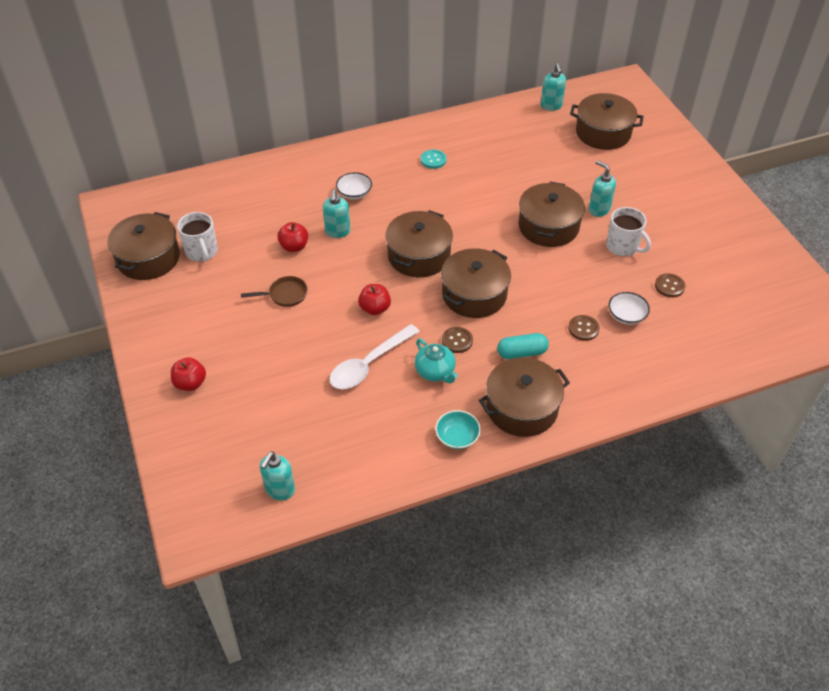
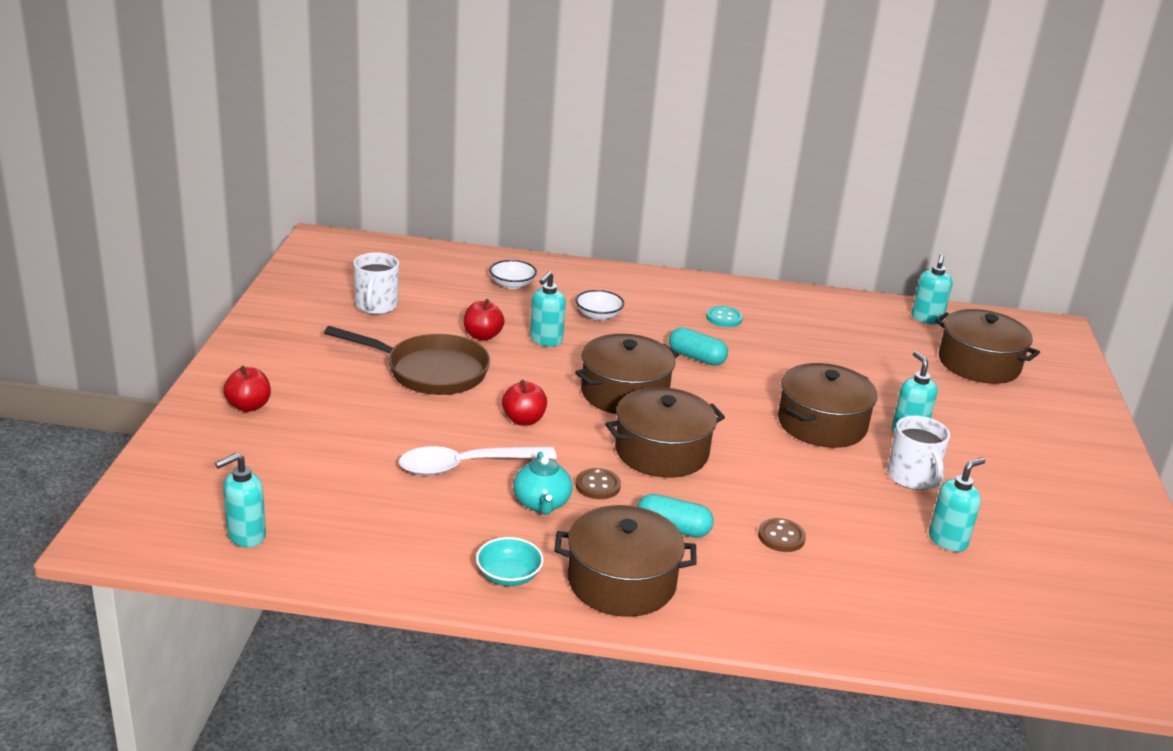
camera: 25 degrees right, 20 degrees down
(148, 258) = (314, 292): brown pot -> none
(285, 295) = (430, 371): brown pan -> brown pan, size x1.93
(440, 203) = (696, 357): none -> turquoise capsule
(626, 316) = (856, 547): white bowl -> white bowl (512, 284)
(669, 286) = (948, 540): brown button -> turquoise soap dispenser

